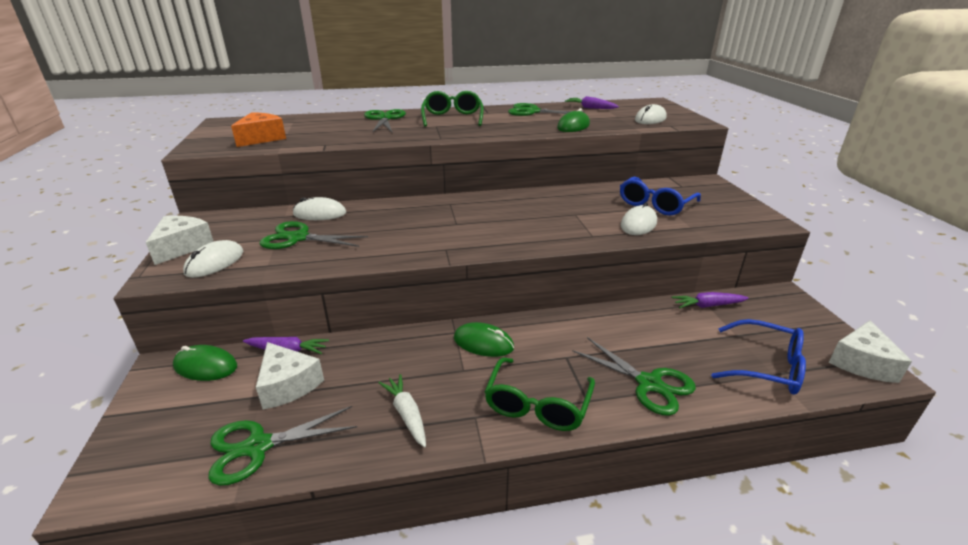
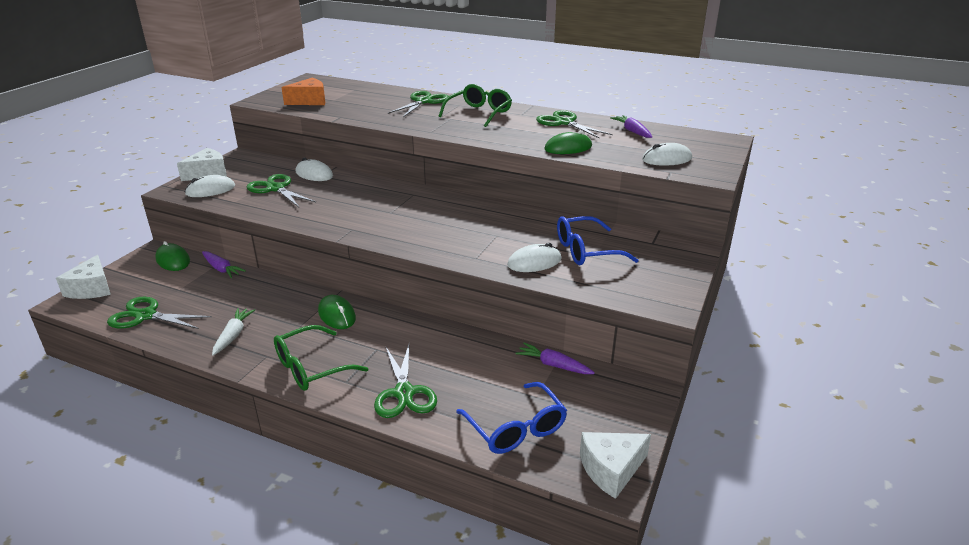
camera: 35 degrees right, 0 degrees up
(288, 385) = (197, 289): white cheese -> white cheese (91, 288)

